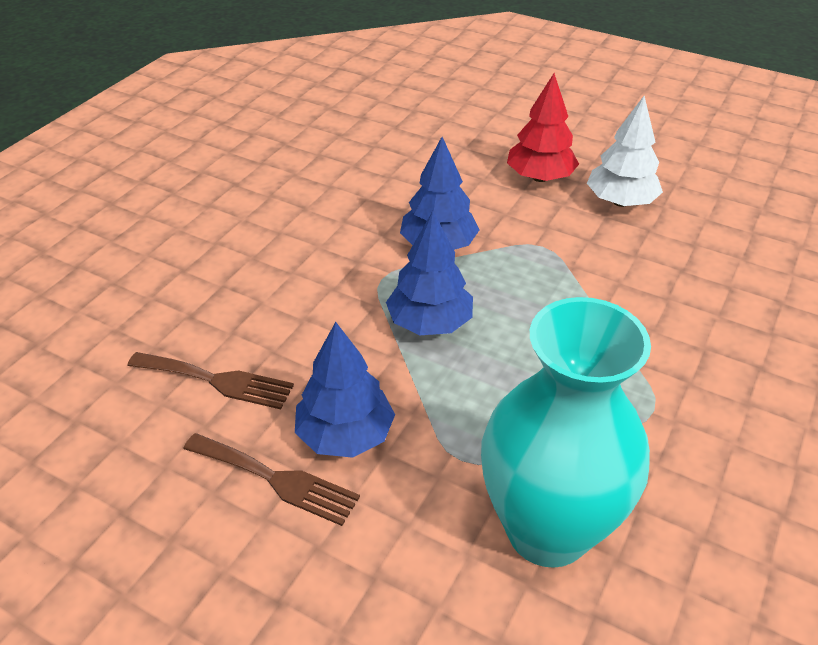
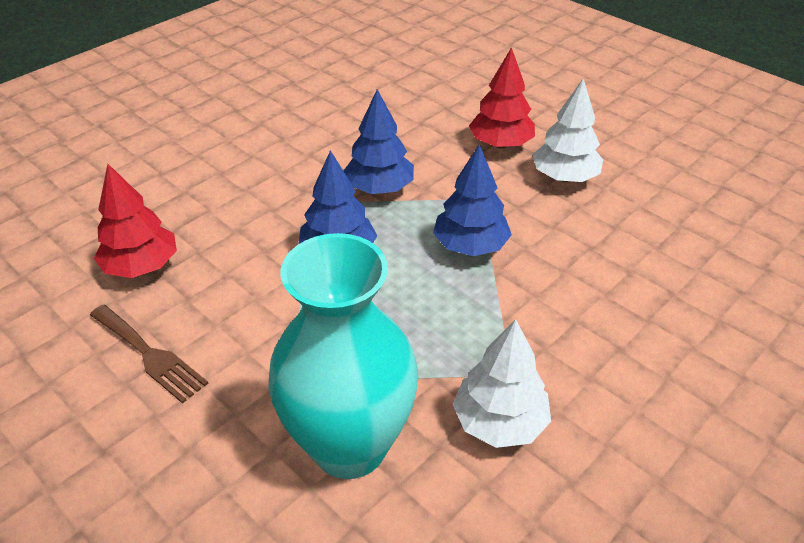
camera: 15 degrees right, 0 degrees up
(215, 380) = (141, 266): brown fork -> red tree
(345, 435) = (221, 331): blue tree -> blue tree (470, 246)
(684, 468) = (499, 422): none -> white tree

